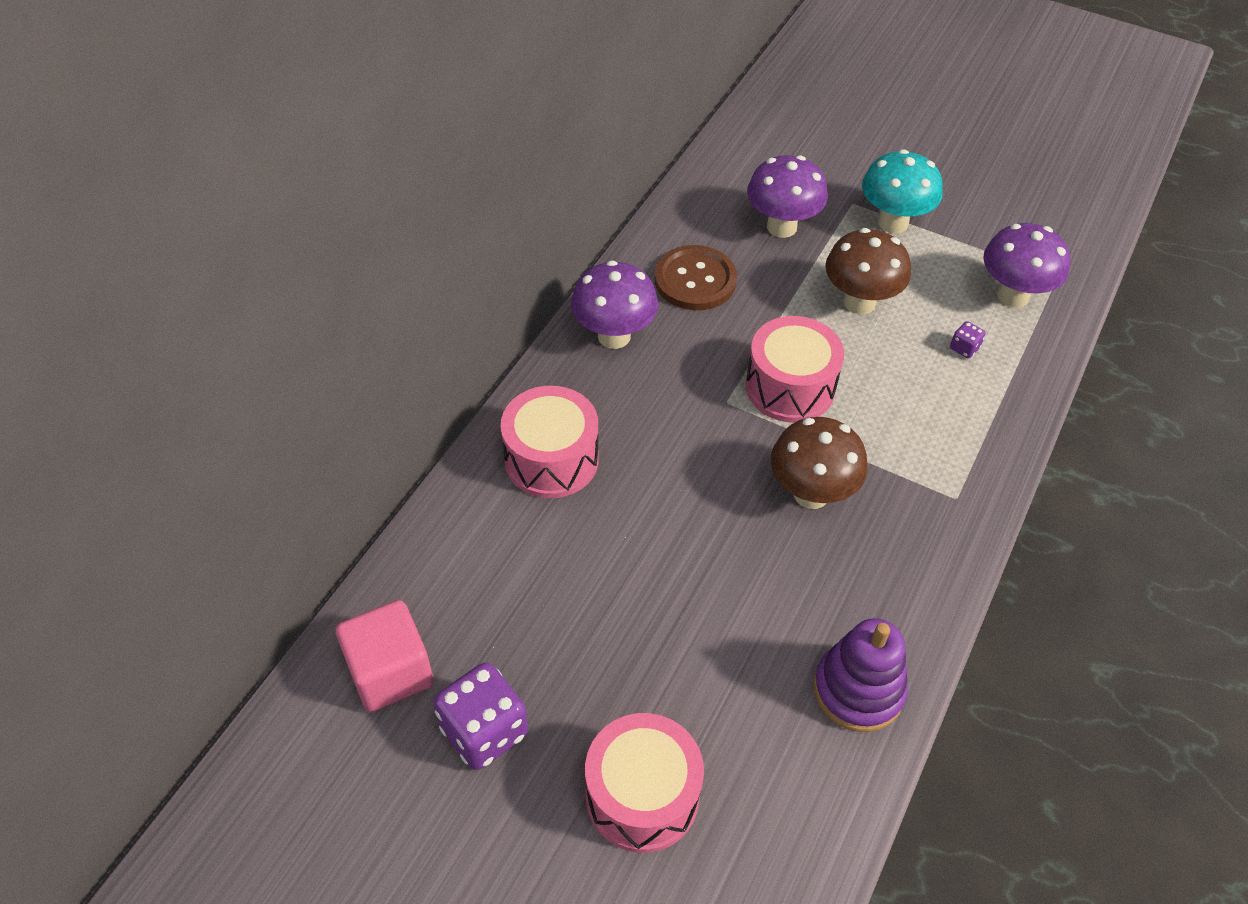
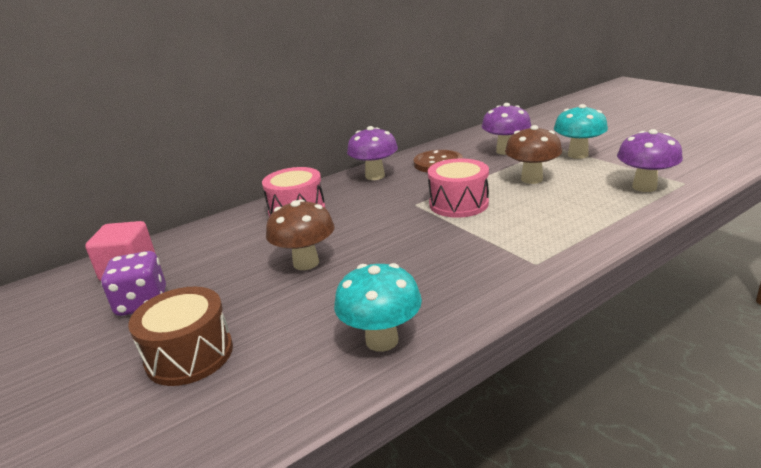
camera: 30 degrees right, 25 degrees down
(642, 795) = (189, 355): pink drum -> brown drum
(811, 493) = (433, 245): brown mushroom -> brown mushroom (306, 263)
(858, 690) = (382, 340): purple stacking toy -> turquoise mushroom
(964, 348) = (591, 203): purple dice -> none

